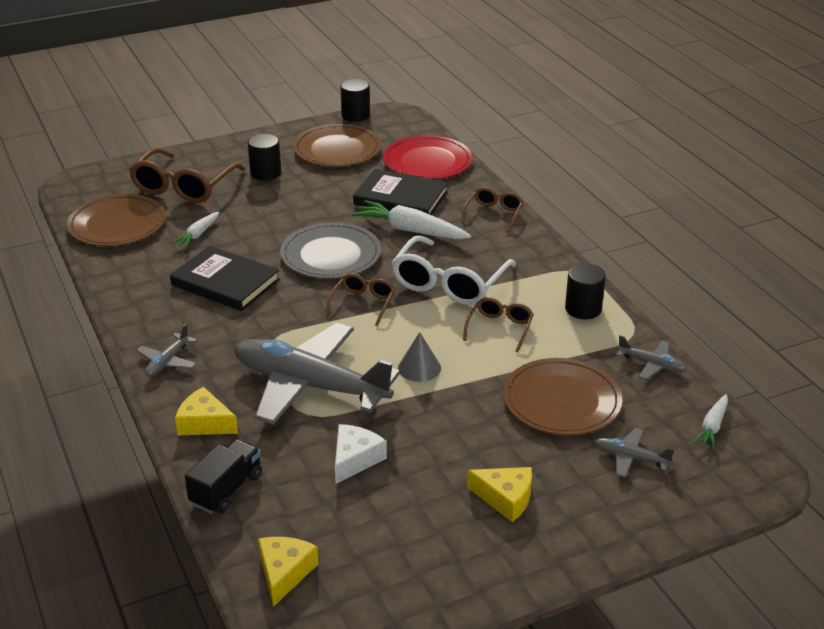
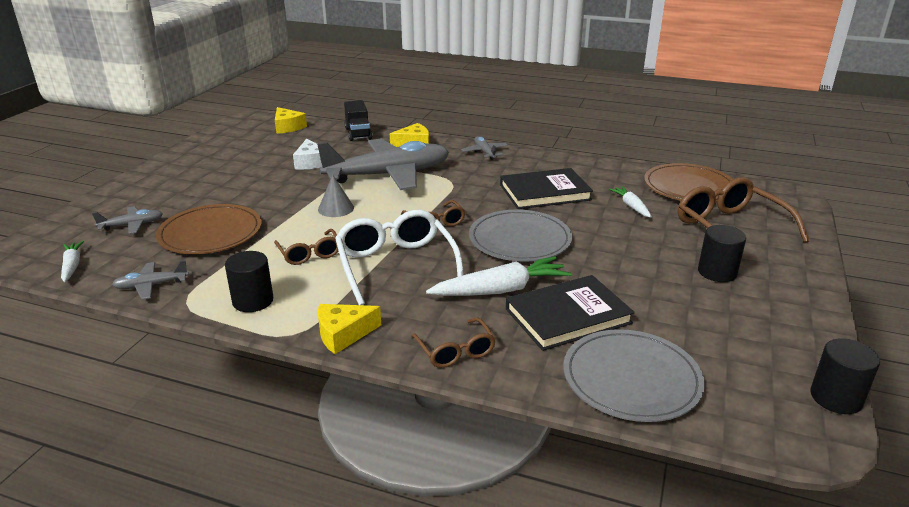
camera: 135 degrees right, 5 degrees down
(337, 149) = (734, 335): brown plate -> none
(427, 161) = (631, 378): red plate -> grey plate
(505, 498) = (203, 181): yellow cheese -> yellow cheese (343, 334)

